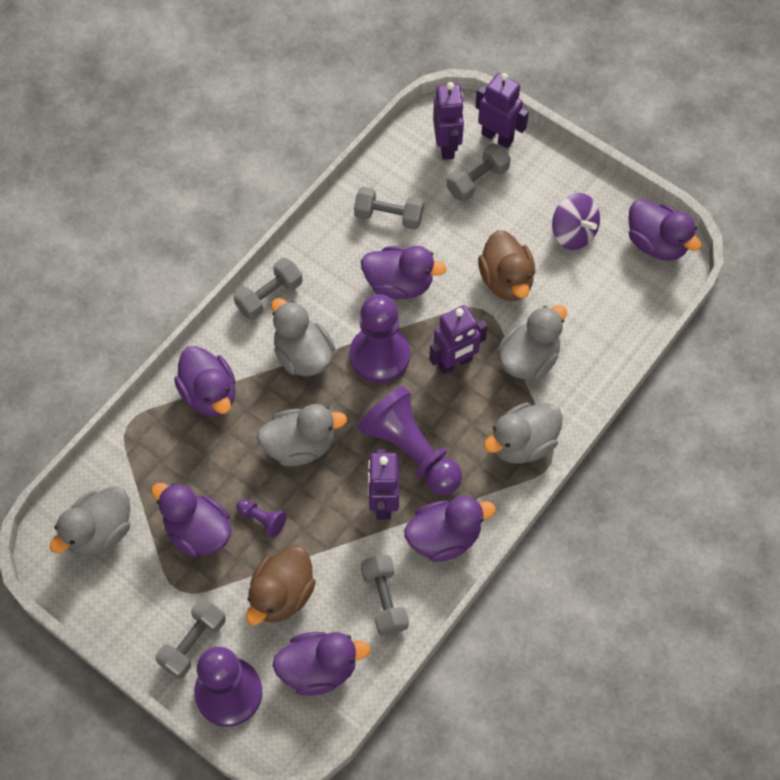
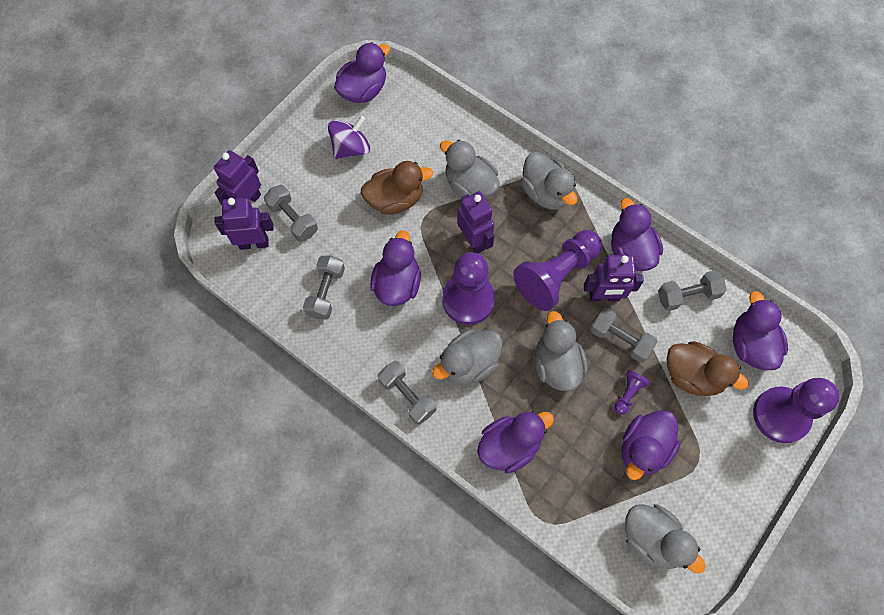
camera: 90 degrees left, 5 degrees up
(193, 643) = (743, 447): grey dumbbell -> grey dumbbell (620, 339)

